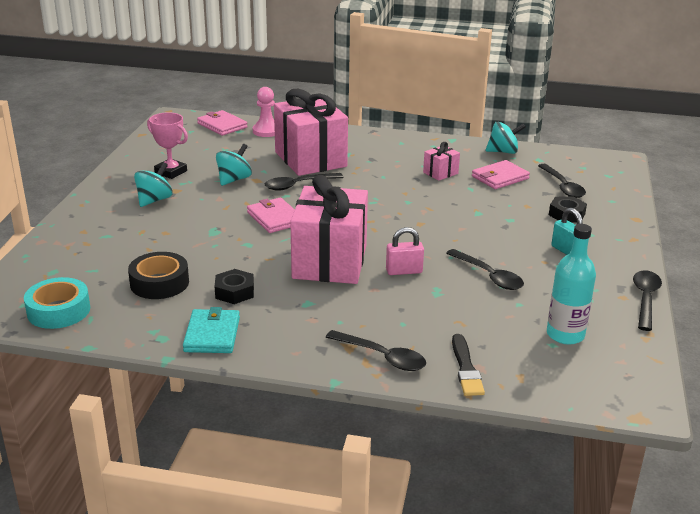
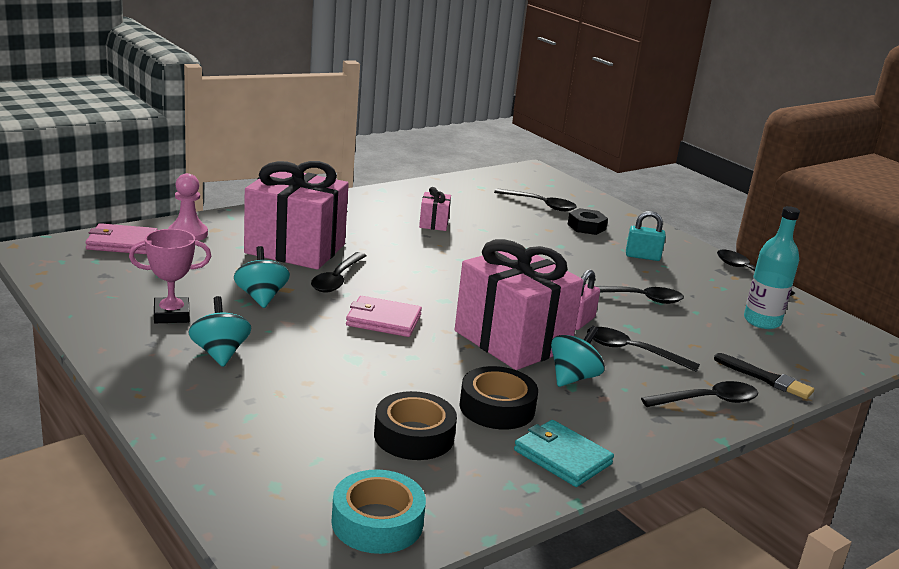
camera: 50 degrees left, 5 degrees down
(234, 292) = (497, 407): black nut -> black tape
(400, 304) = (632, 351): none -> black spoon
(500, 177) = (485, 212): pink wallet -> none
(503, 152) = (443, 188): turquoise spinning top -> turquoise spinning top (573, 377)

